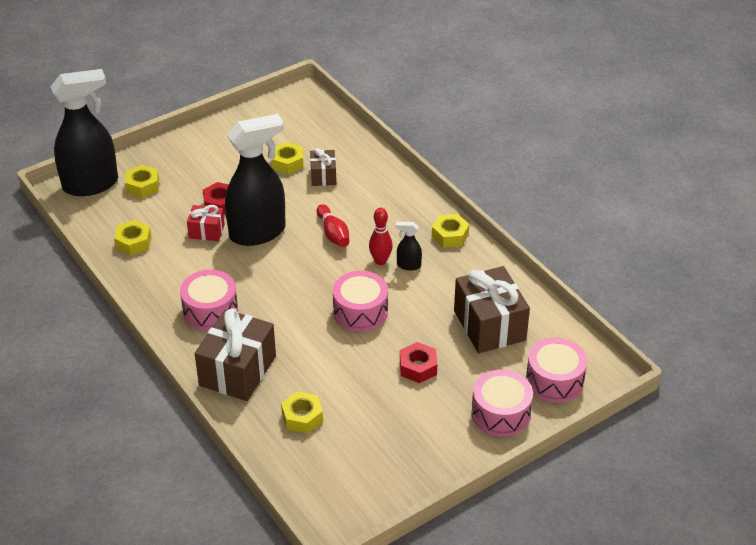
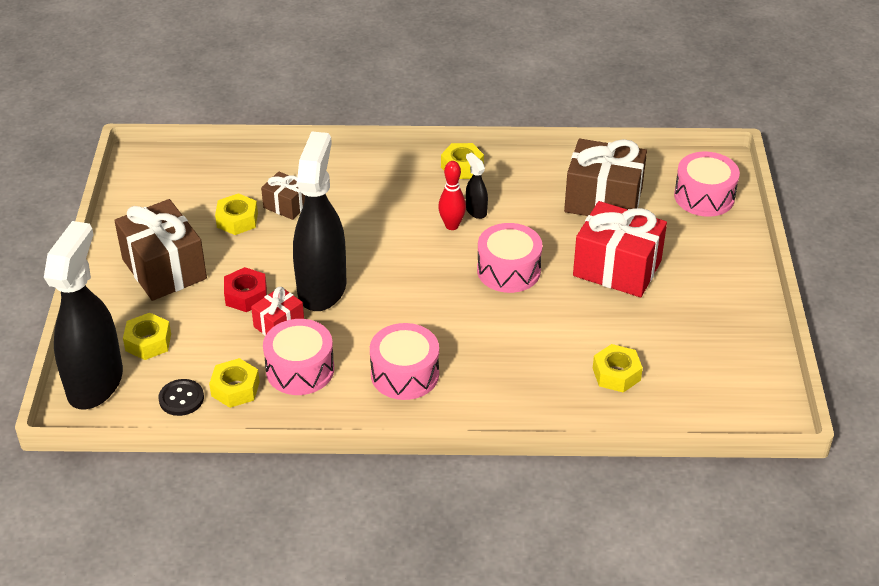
camera: 55 degrees left, 0 degrees up
(106, 225) = (181, 399): none -> black button
(237, 371) = (512, 392): brown gift -> brown gift (164, 269)
(333, 233) = (380, 238): red bowling pin -> none
(408, 265) = (476, 211): black spray bottle -> black spray bottle turned 105 degrees clockwise
(418, 367) = (617, 268): red nut -> red gift
(500, 413) = (717, 246): pink drum -> pink drum (300, 369)

